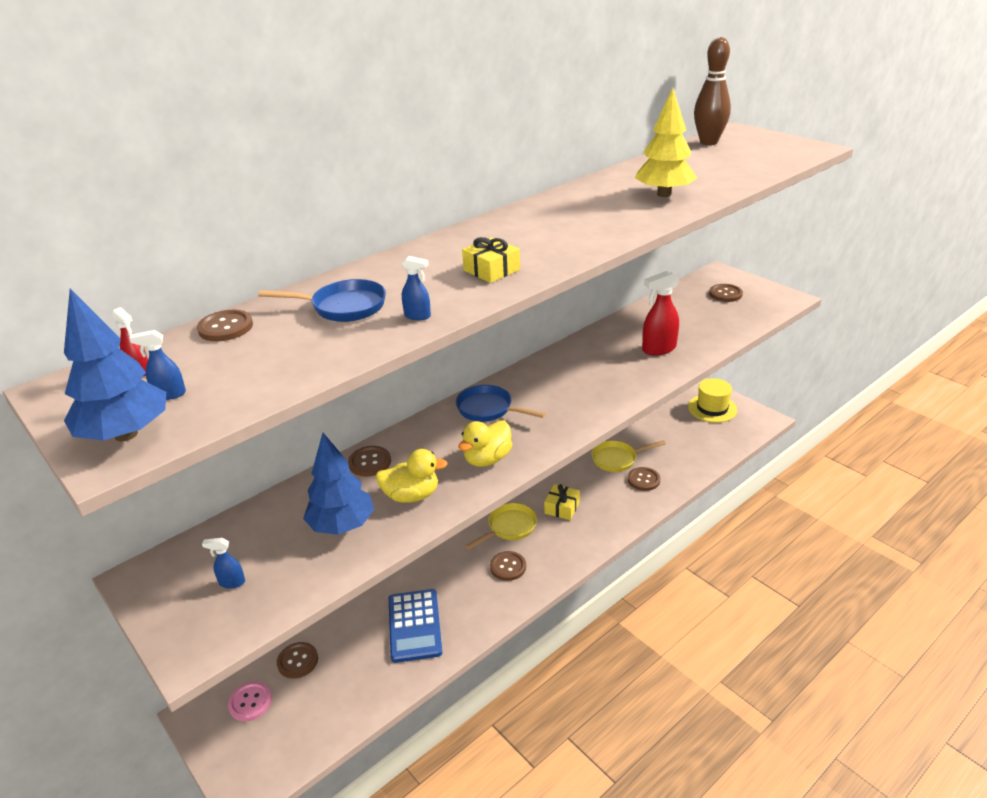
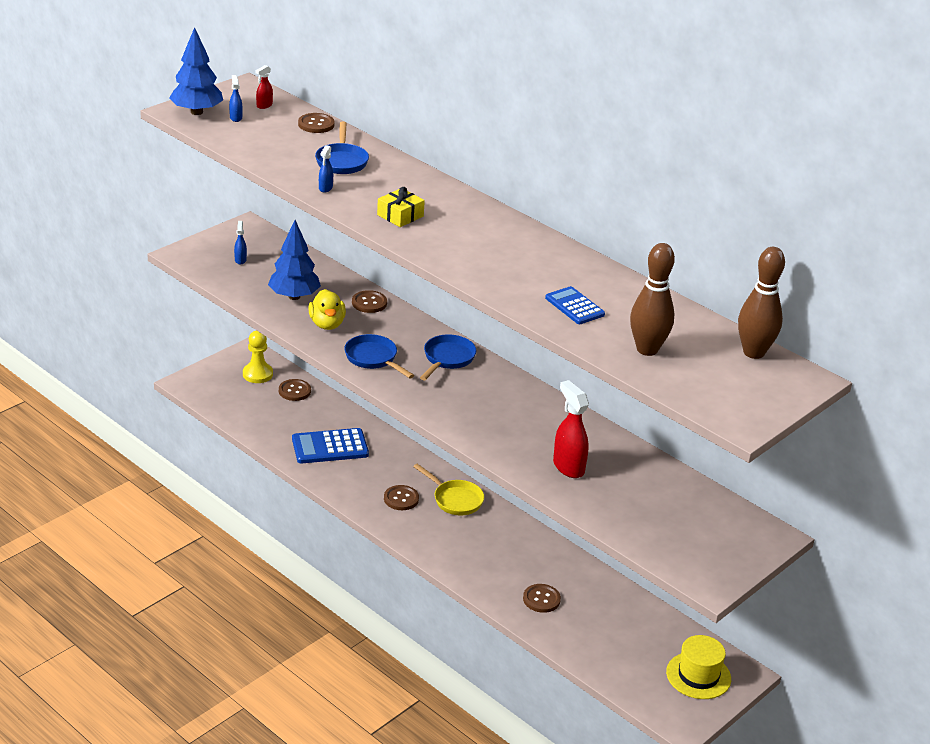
camera: 80 degrees right, 0 degrees up
(250, 702) = (257, 374): pink button -> yellow pawn
(487, 459) = (373, 358): yellow duck -> blue pan
(562, 508) = (488, 536): yellow gift -> none
(617, 459) = (576, 581): yellow pan -> none
(664, 194) = (574, 306): yellow tree -> blue calculator
(724, 172) = (647, 349): none -> brown bowling pin
(725, 294) = (712, 533): brown button -> none

